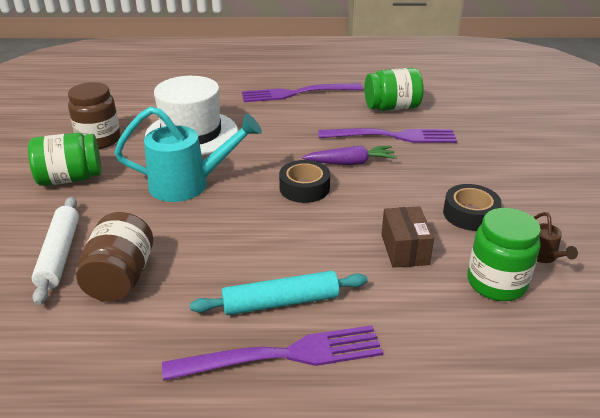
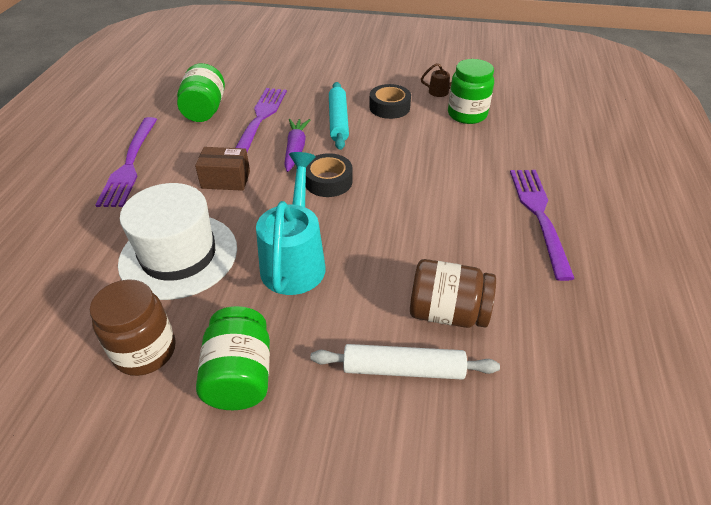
camera: 80 degrees left, 10 degrees up
(280, 302) = (483, 211): turquoise rolling pin -> turquoise rolling pin (338, 121)
(404, 249) = (427, 143): brown box -> brown box (226, 180)

